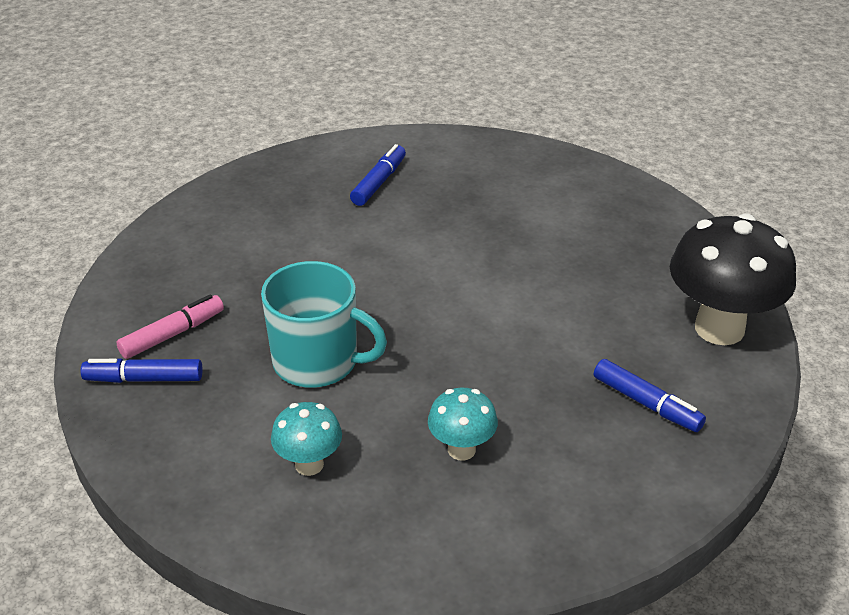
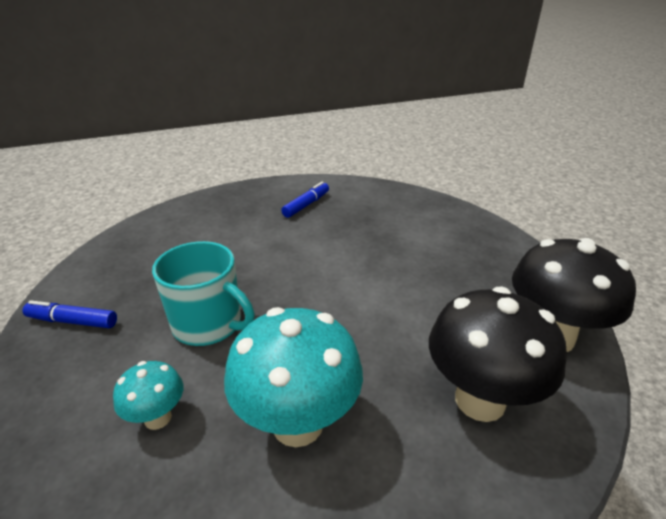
camera: 10 degrees right, 5 degrees down
(172, 334) = (114, 290): pink marker -> none
(461, 449) = (297, 423): turquoise mushroom -> turquoise mushroom, size x1.95
(646, 403) = (480, 400): blue marker -> black mushroom

